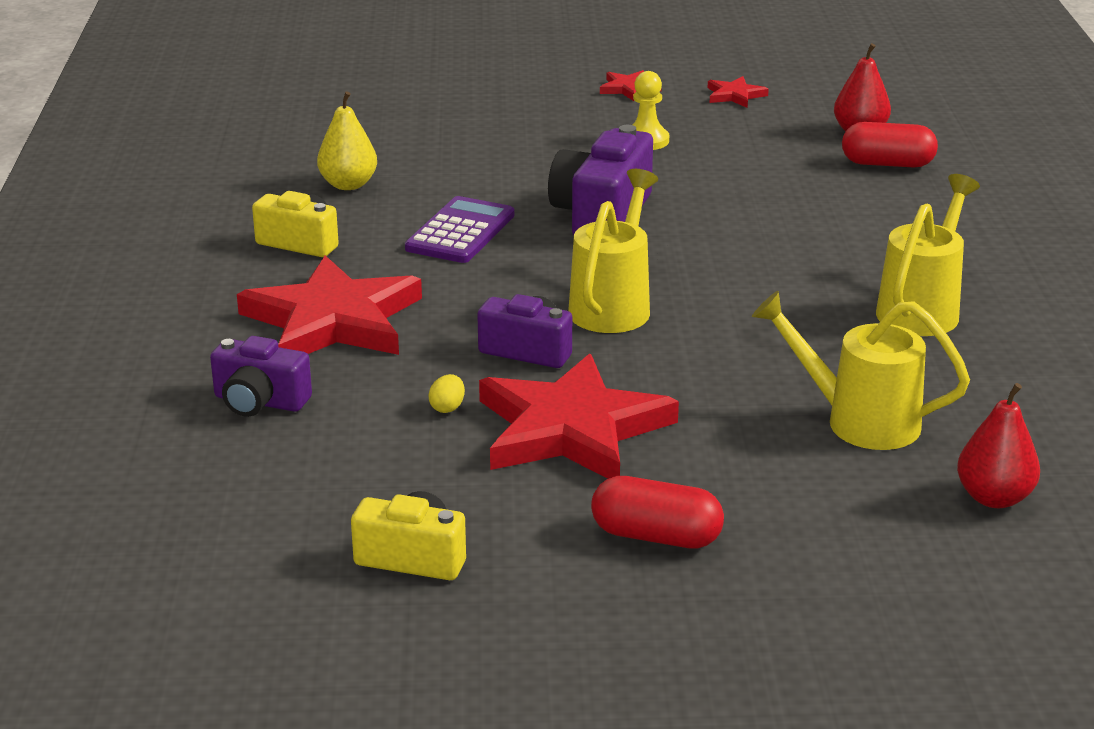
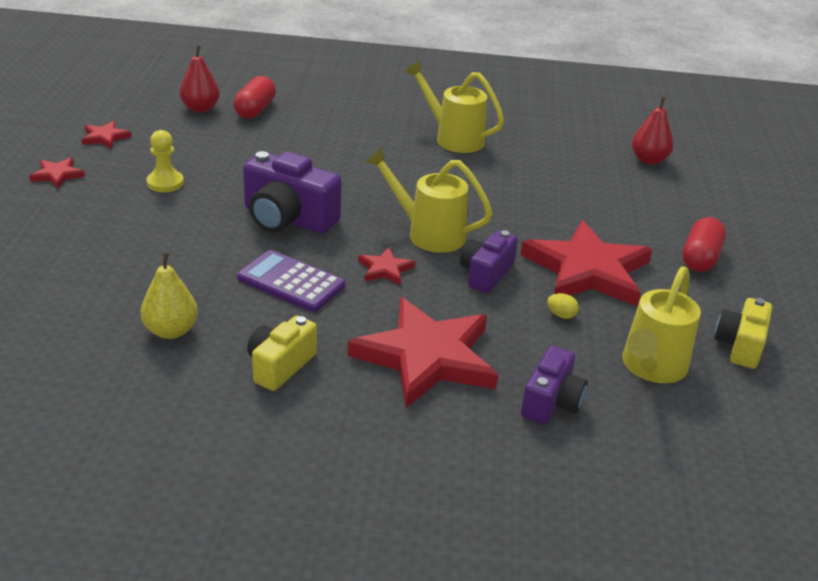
camera: 85 degrees left, 5 degrees up
(511, 283) = (385, 269): none -> red star
(859, 421) = (577, 179): yellow watering can -> yellow watering can (651, 368)

